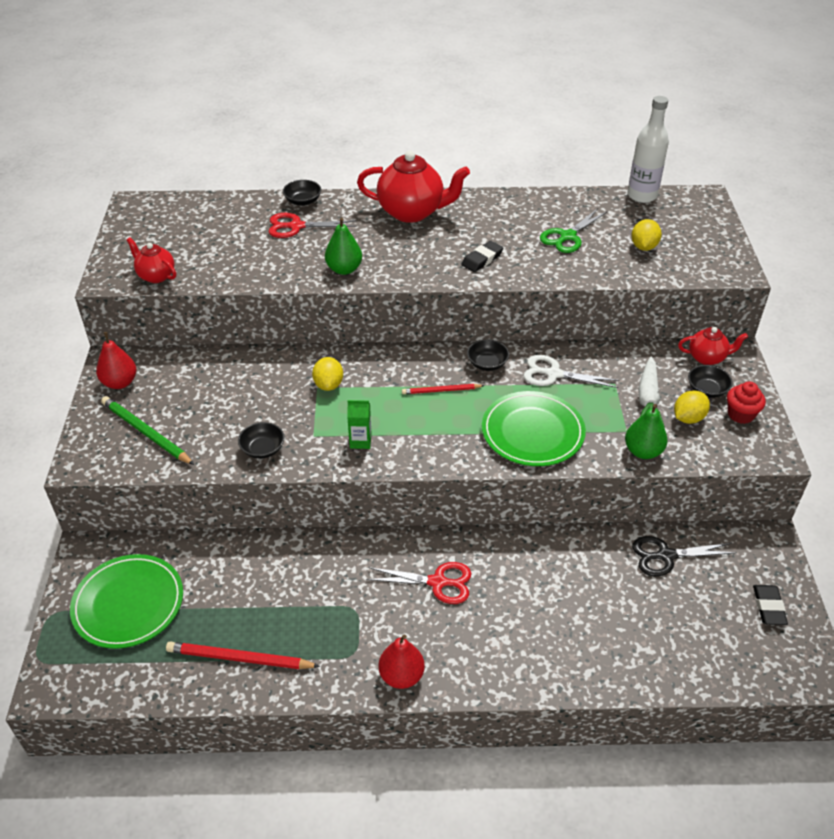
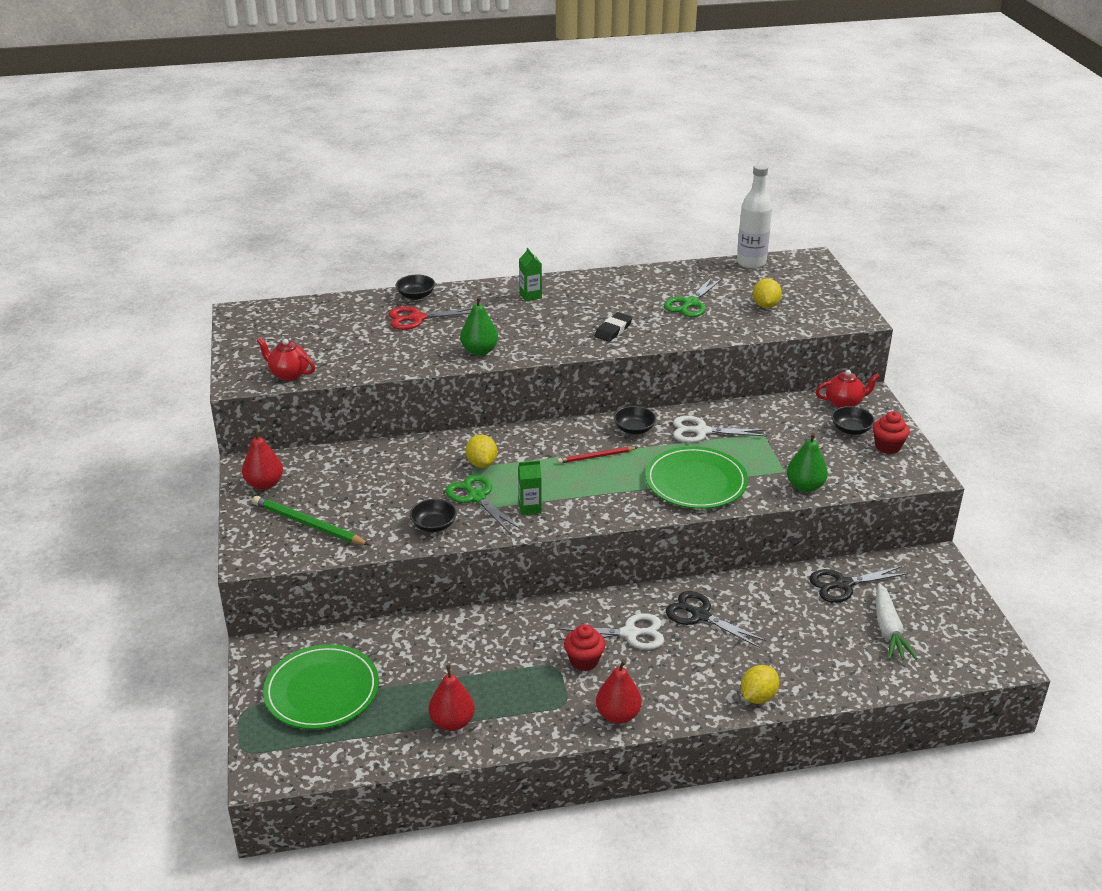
camera: 10 degrees left, 10 degrees down
(239, 658) = (452, 722): red pencil -> red pear
(313, 422) = (476, 497): none -> green scissors
(385, 607) = (584, 661): none -> red cupcake
(412, 212) = (530, 296): red teapot -> green carton
(437, 582) = (630, 633): red scissors -> white scissors
(512, 571) = (700, 615): none -> black scissors
(648, 399) = (797, 443): white carrot -> white carrot (888, 630)
(688, 418) = (840, 455): yellow lemon -> yellow lemon (758, 697)
(768, 607) = (949, 614): black eraser -> none

